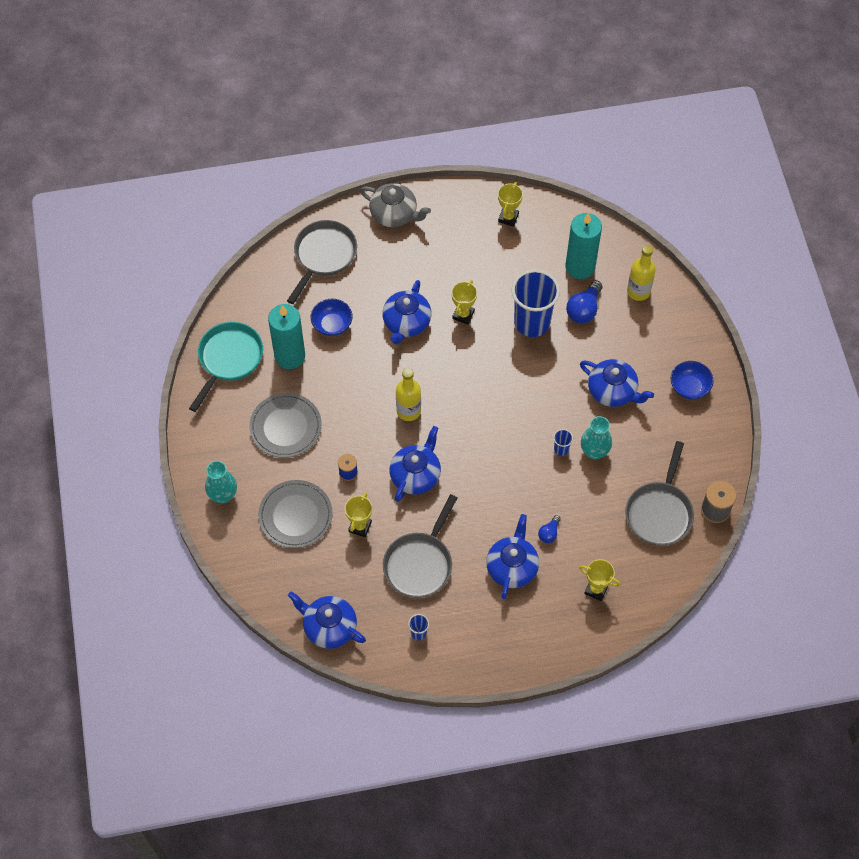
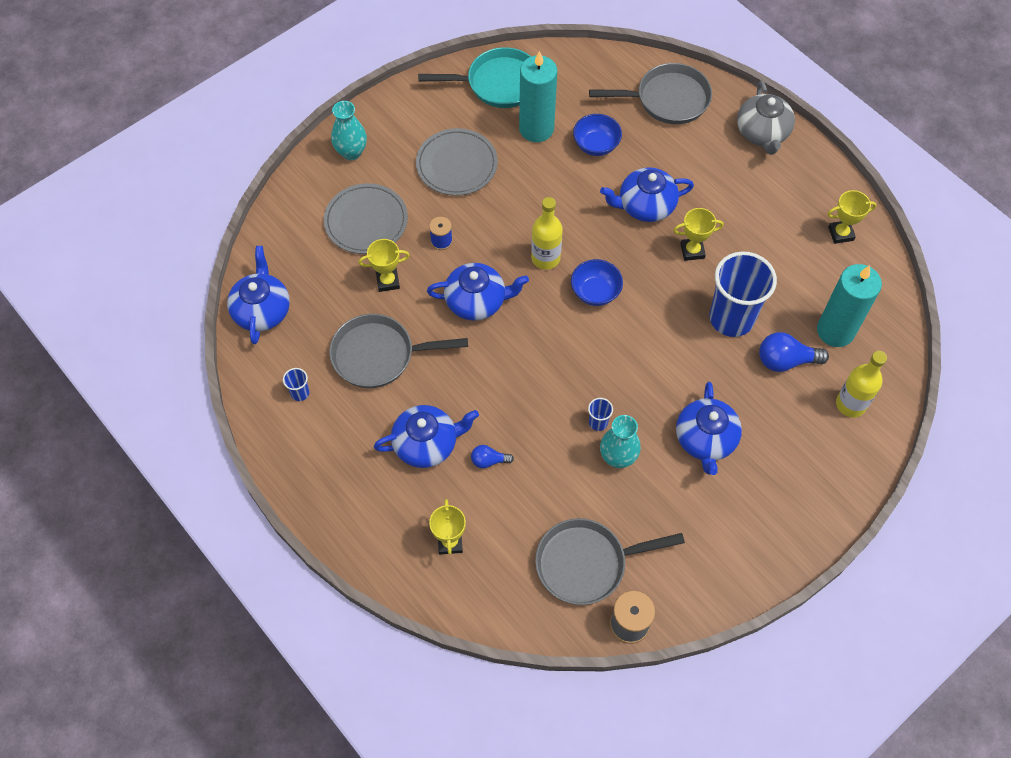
camera: 60 degrees right, 0 degrees up
(689, 387) = (768, 518): blue bowl -> blue bowl (595, 292)

